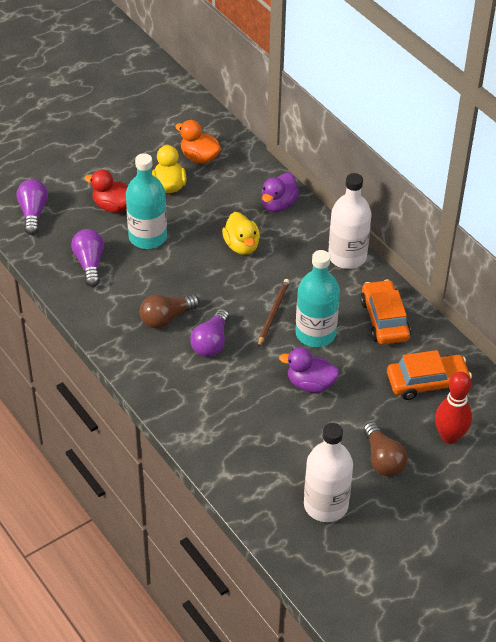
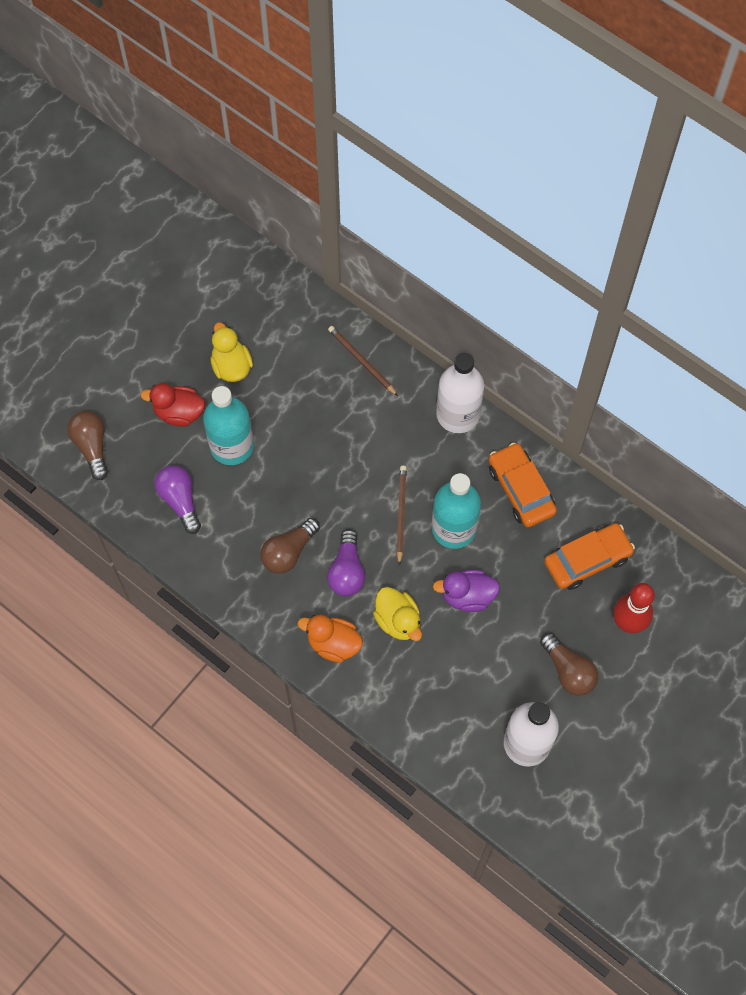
camera: 15 degrees left, 20 degrees up
(33, 213) = (92, 447): purple light bulb -> brown light bulb
(199, 157) = (252, 315): orange duck -> orange duck (333, 643)
(241, 246) = (339, 430): yellow duck -> yellow duck (398, 621)
(278, 204) = (361, 361): purple duck -> brown pencil

